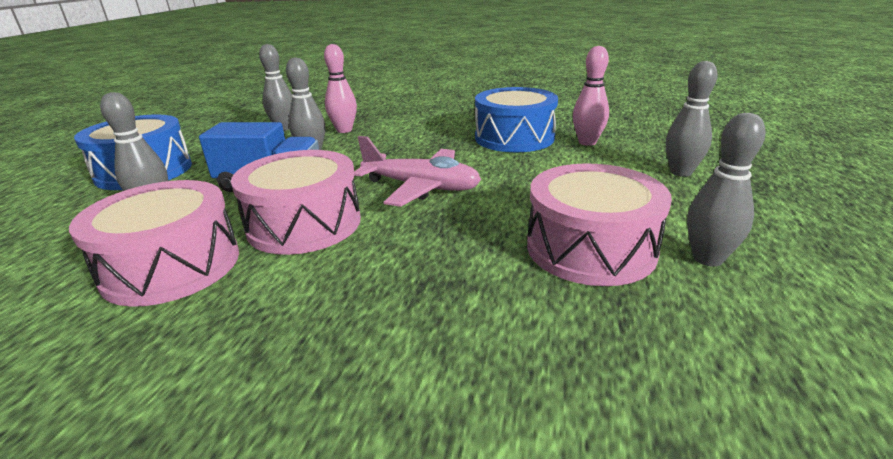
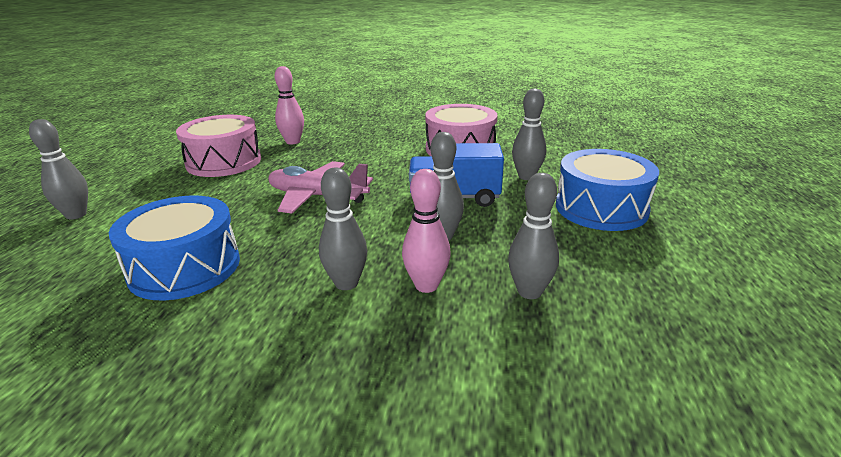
camera: 175 degrees right, 0 degrees up
(304, 224) = (400, 169): pink drum -> none
(587, 142) = (103, 258): pink bowling pin -> pink bowling pin (293, 142)
(707, 259) = (167, 159): grey bowling pin -> grey bowling pin (346, 283)

